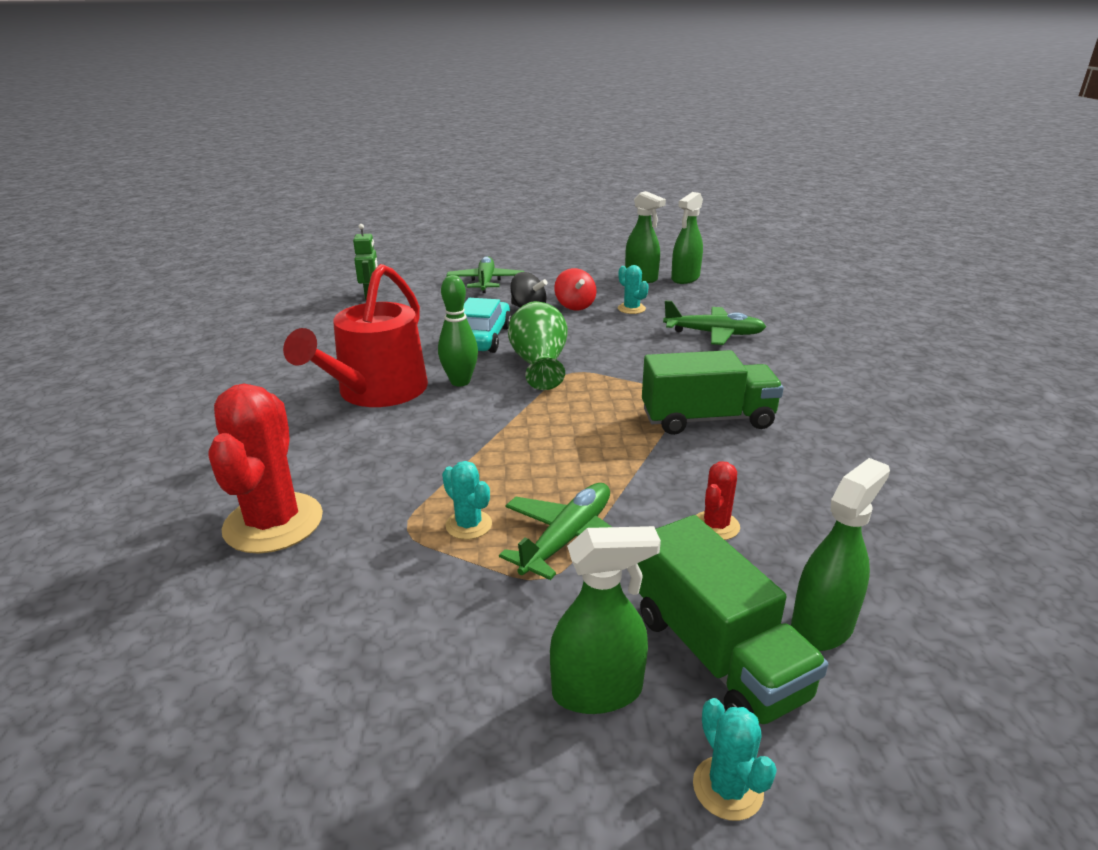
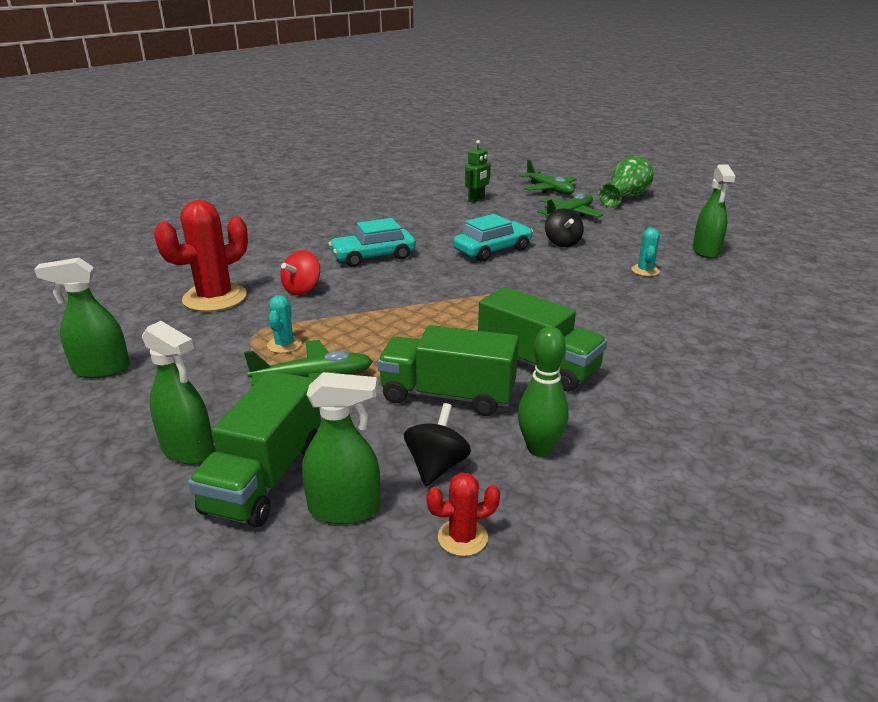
camera: 45 degrees right, 0 degrees up
(377, 391) = (373, 257): red watering can -> turquoise car
(460, 382) = (427, 270): green bowling pin -> green bowling pin (539, 449)
(539, 364) = (495, 280): green vase -> green vase (625, 197)
(575, 306) = (602, 253): red spinning top -> red spinning top (302, 289)
(685, 278) = (748, 265): green spray bottle -> green spray bottle (101, 369)
(699, 482) = (447, 395): none -> green truck
(714, 334) = (678, 314): green plane -> green plane (549, 189)
(716, 526) = (403, 423): red cactus -> red cactus (462, 537)
(727, 788) = (152, 527): turquoise cactus -> none
(805, 542) = (436, 466): none -> black spinning top

